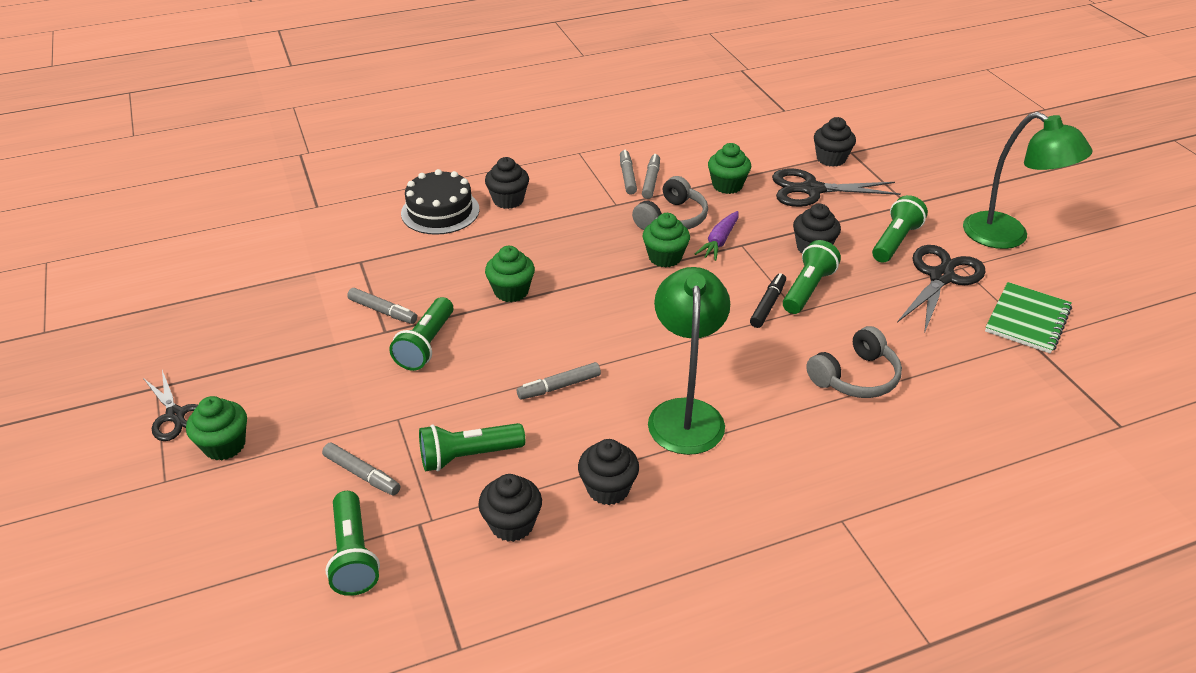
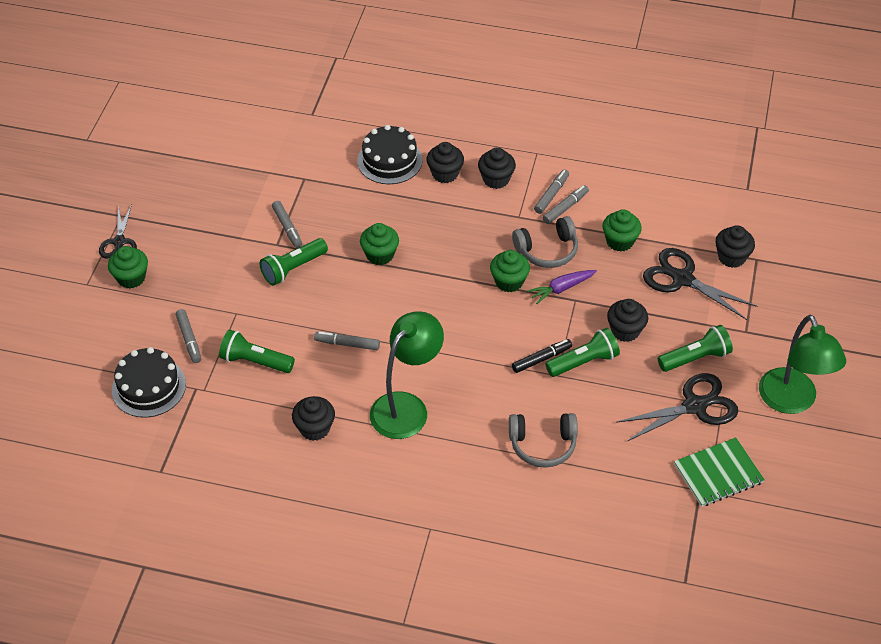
camera: 35 degrees right, 10 degrees up
(353, 555) = (149, 387): green flashlight -> black cake
(512, 524) = (243, 418): black cupcake -> black cupcake (496, 179)

